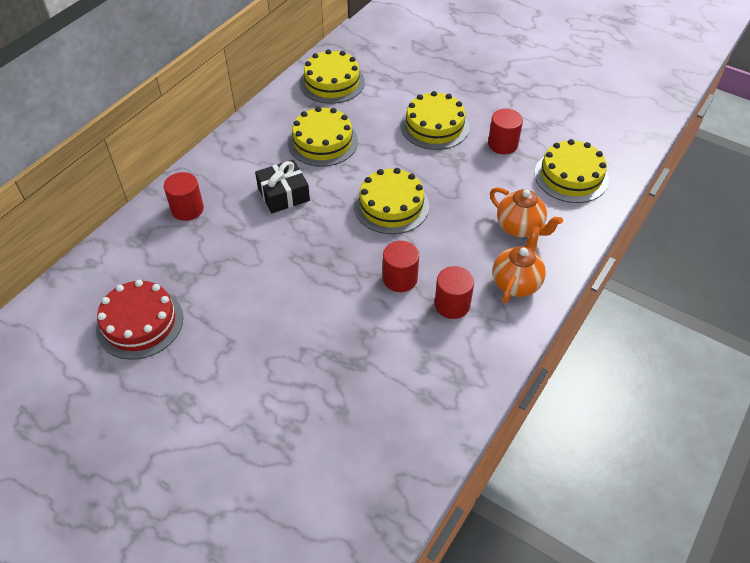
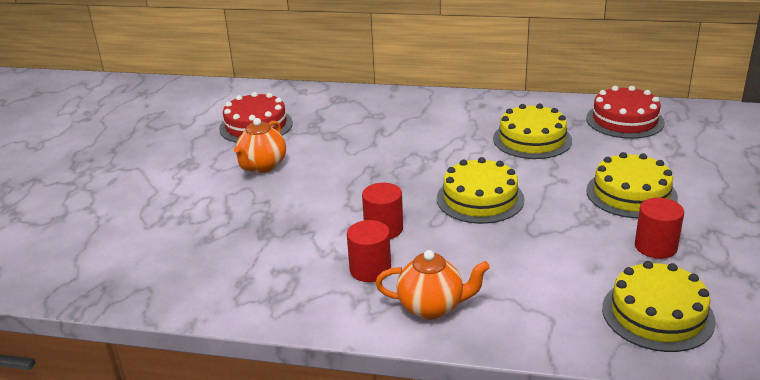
camera: 70 degrees right, 20 degrees down
(187, 209) = (387, 107): red cylinder -> none
(283, 194) = (442, 141): black gift -> none
(332, 82) = (624, 120): yellow cake -> red cake
(520, 228) = (523, 291): orange teapot -> orange teapot (262, 166)

